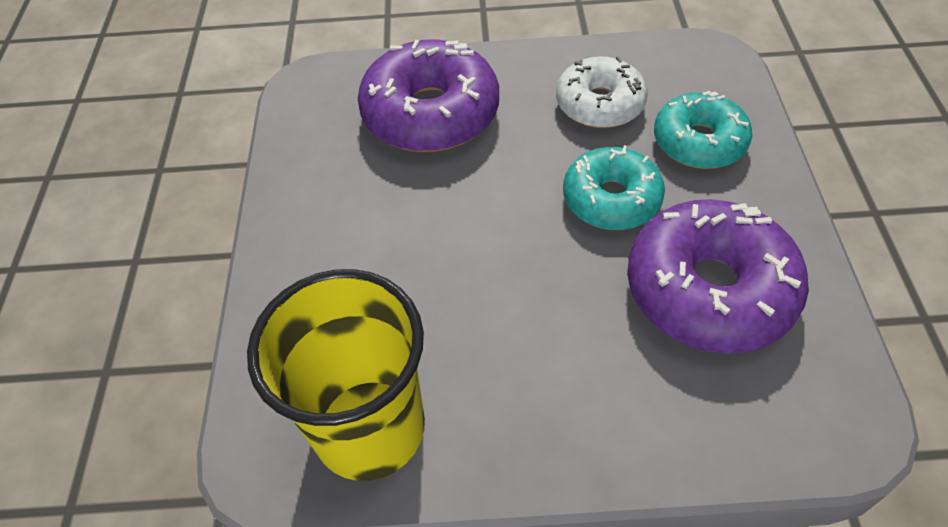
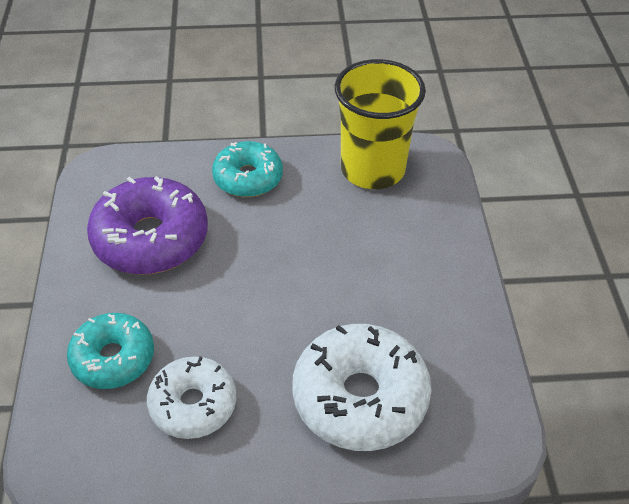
camera: 175 degrees right, 5 degrees down
(431, 113) = (360, 397): purple donut -> white donut
(611, 199) = (203, 305): turquoise donut -> turquoise donut (248, 178)

